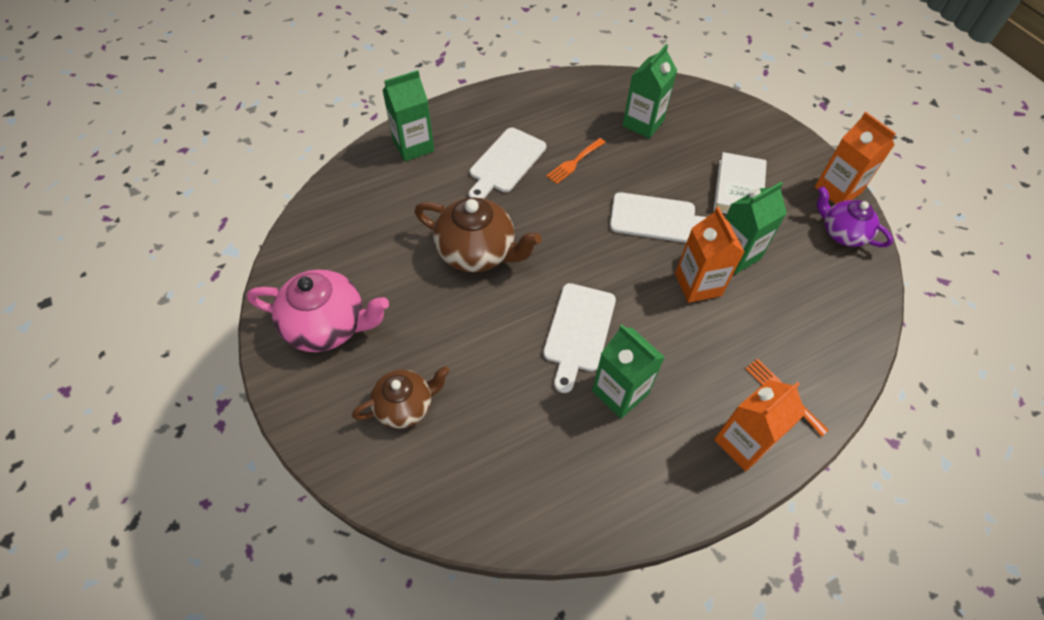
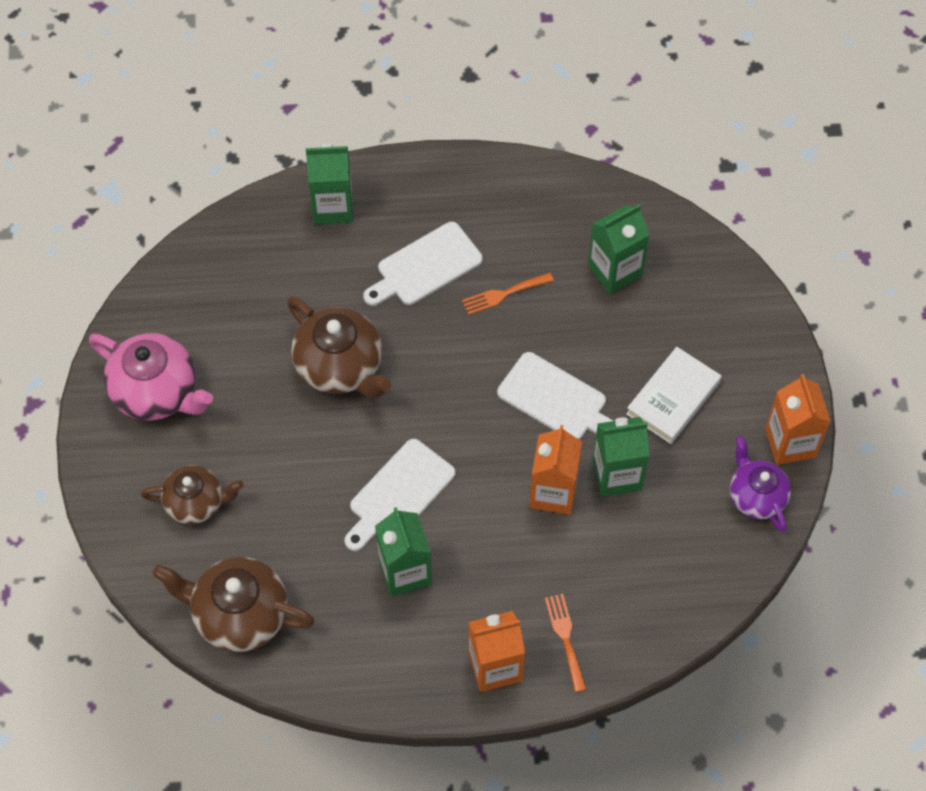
camera: 25 degrees right, 5 degrees up
(494, 492) = (239, 615): none -> brown teapot

